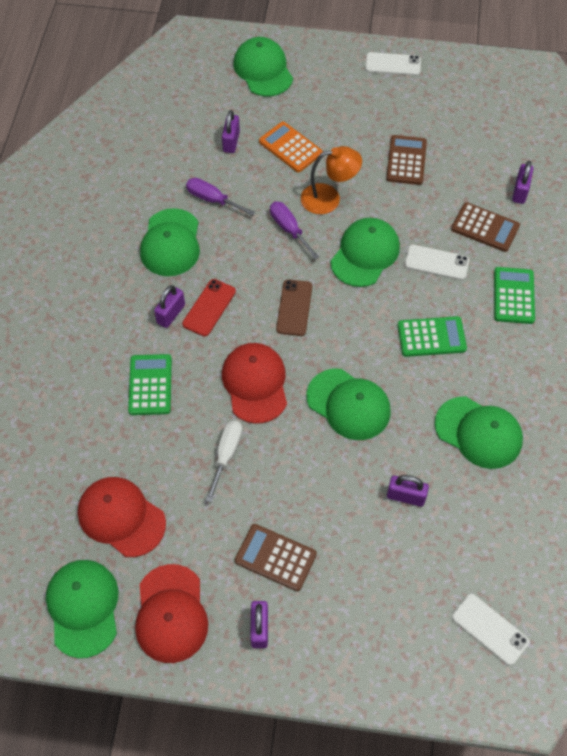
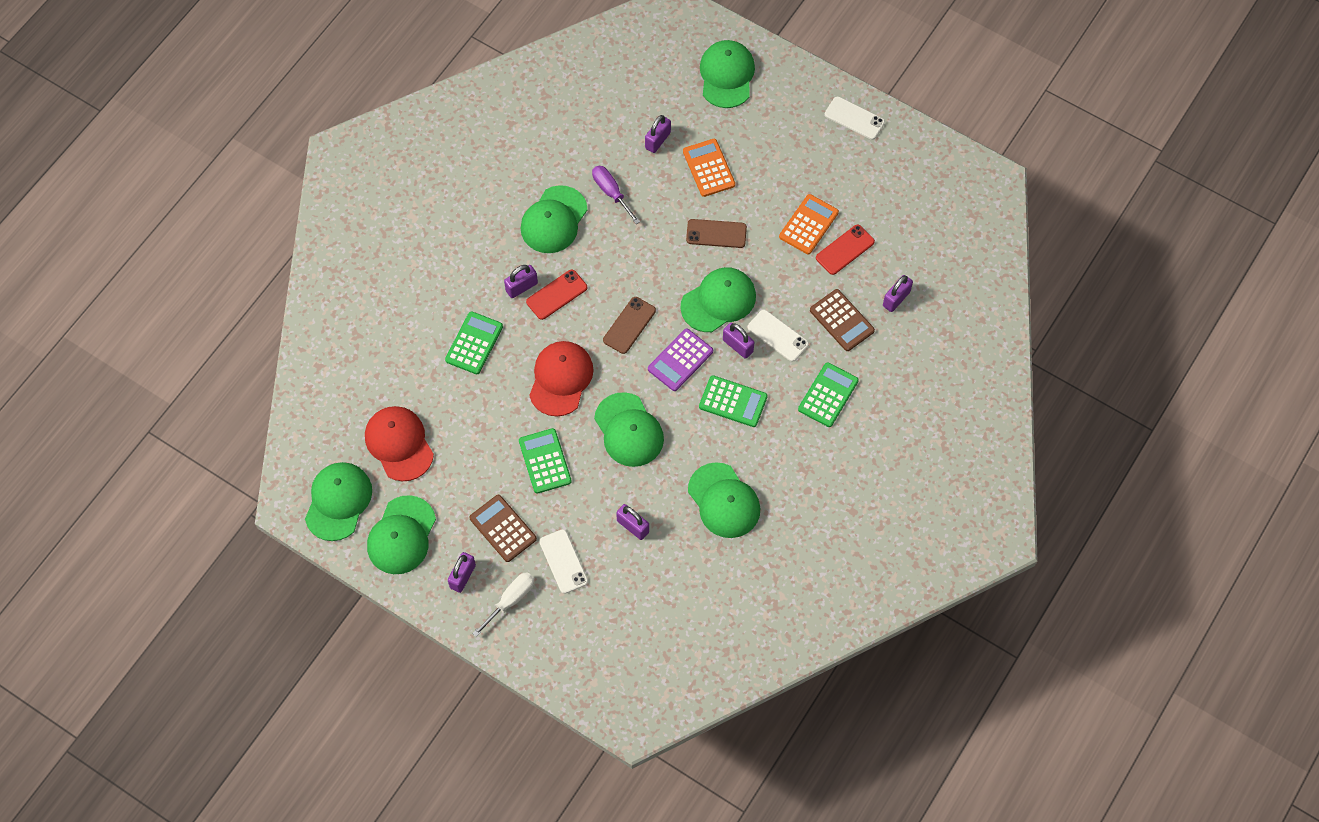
camera: 25 degrees right, 5 degrees up
(171, 613) = (401, 535): red cap -> green cap
(226, 455) = (506, 429): white screwdriver -> white screwdriver (510, 600)
(282, 470) = (545, 461): none -> green calculator
(289, 229) = (664, 249): purple screwdriver -> none
(329, 198) = (716, 234): orange lamp -> brown phone
(360, 320) = (680, 360): none -> purple calculator
(406, 160) = (808, 224): brown calculator -> orange calculator
(406, 286) = (737, 346): none -> purple padlock
(450, 169) = (845, 250): none -> red phone
(490, 629) = (639, 657): white phone -> white phone (563, 561)

